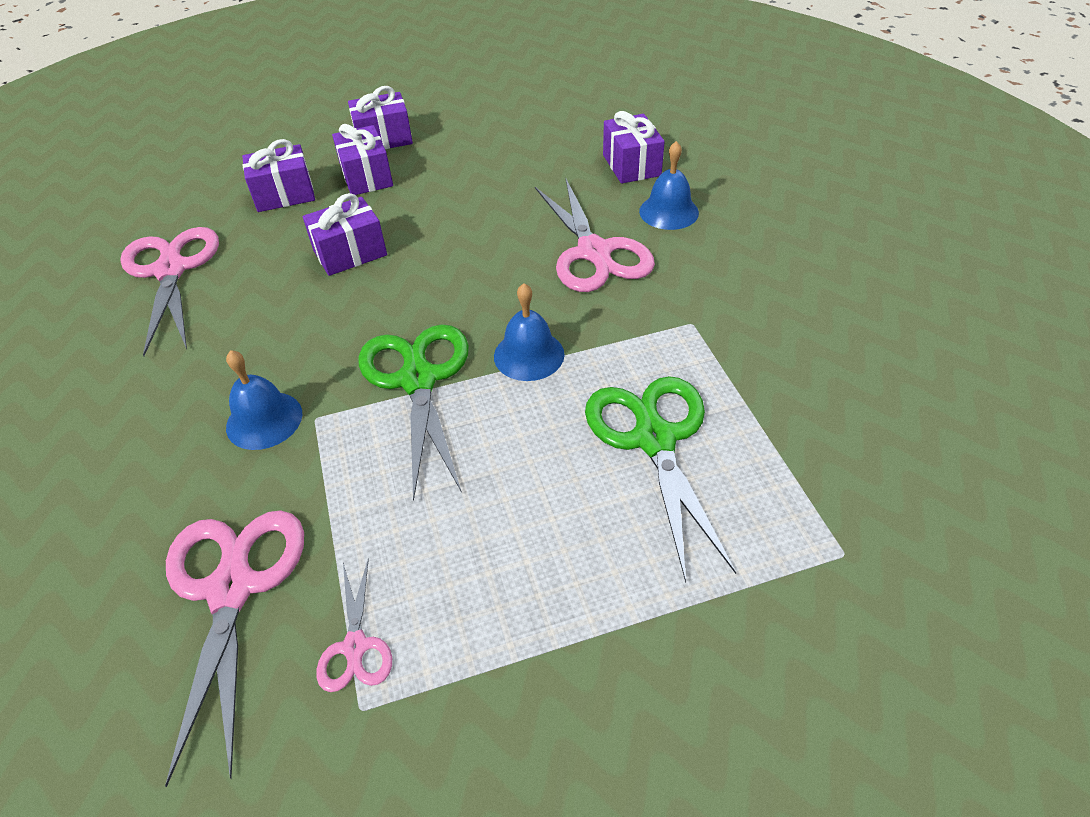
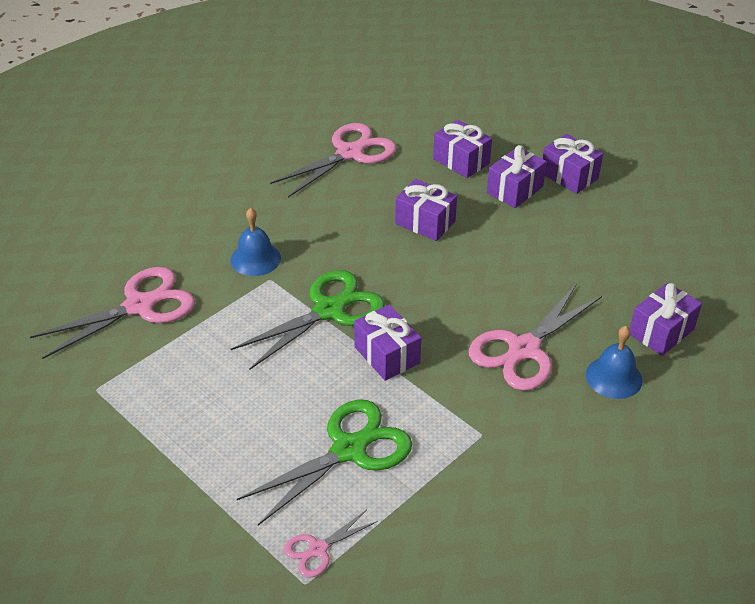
camera: 60 degrees right, 5 degrees down
(355, 647) = (129, 371): pink scissors -> pink scissors (318, 549)
(529, 355) = (387, 355): blue bell -> purple gift

